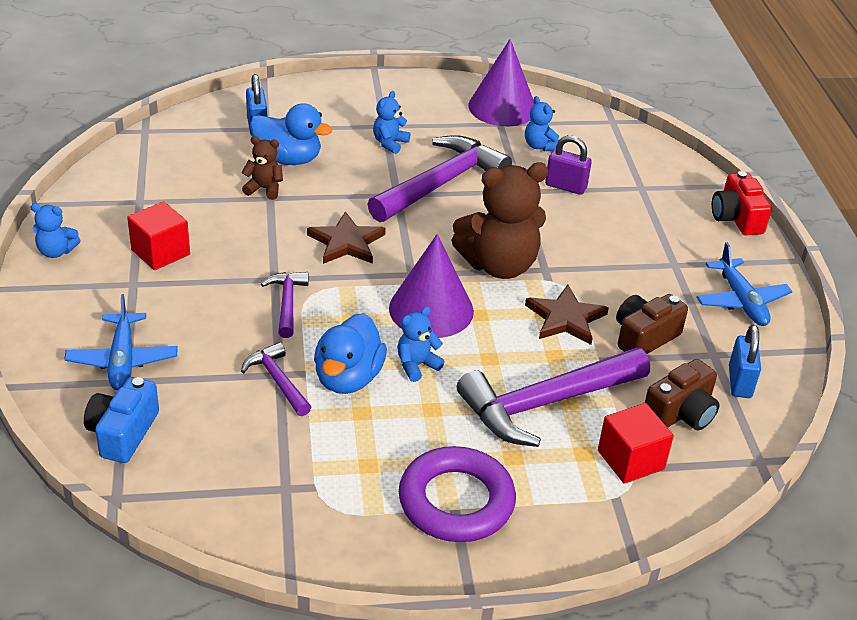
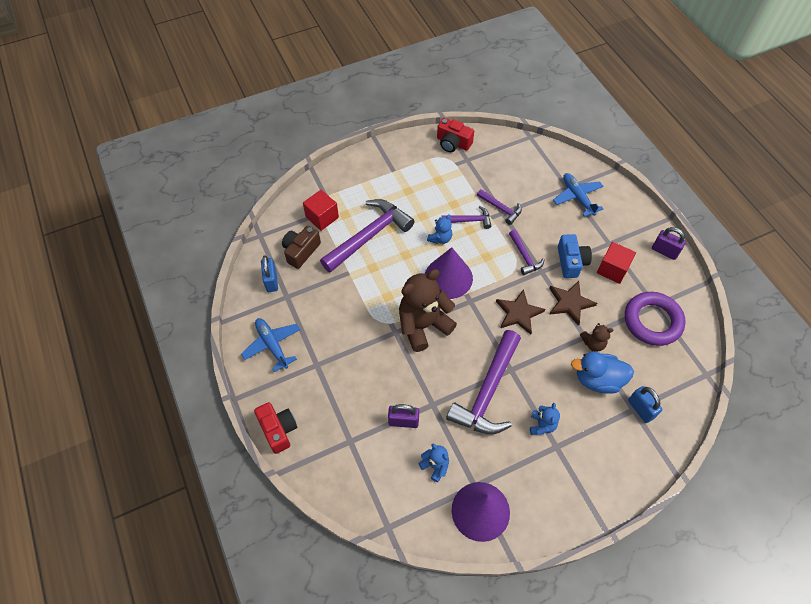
camera: 165 degrees right, 20 degrees up
(56, 251) = (664, 251): blue teddy bear -> purple padlock
(123, 433) = (549, 163): blue camera -> blue camera (571, 262)
(294, 533) = (453, 143): none -> red camera
(348, 378) = (469, 220): blue duck -> purple hammer
(456, 501) = (394, 174): purple ring -> purple ring (652, 321)
(565, 318) = (373, 296): brown star -> brown star (570, 303)
(644, 337) = (327, 296): brown camera -> none

